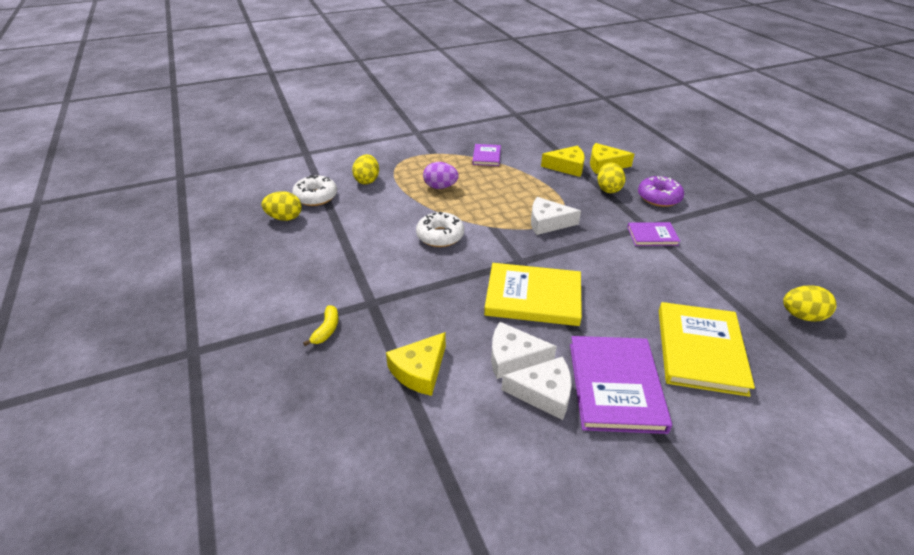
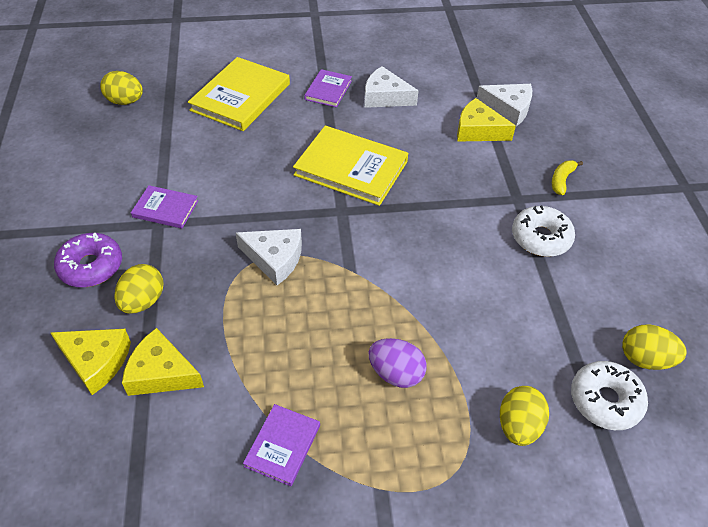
camera: 165 degrees left, 10 degrees up
(419, 370) = (478, 130): yellow cheese -> yellow cheese turned 120 degrees counterclockwise
(440, 236) = (423, 270): white donut -> white donut (541, 238)
(513, 357) = (396, 123): white cheese -> white cheese (508, 109)
(615, 386) = (328, 90): purple book -> purple book, size x0.54

